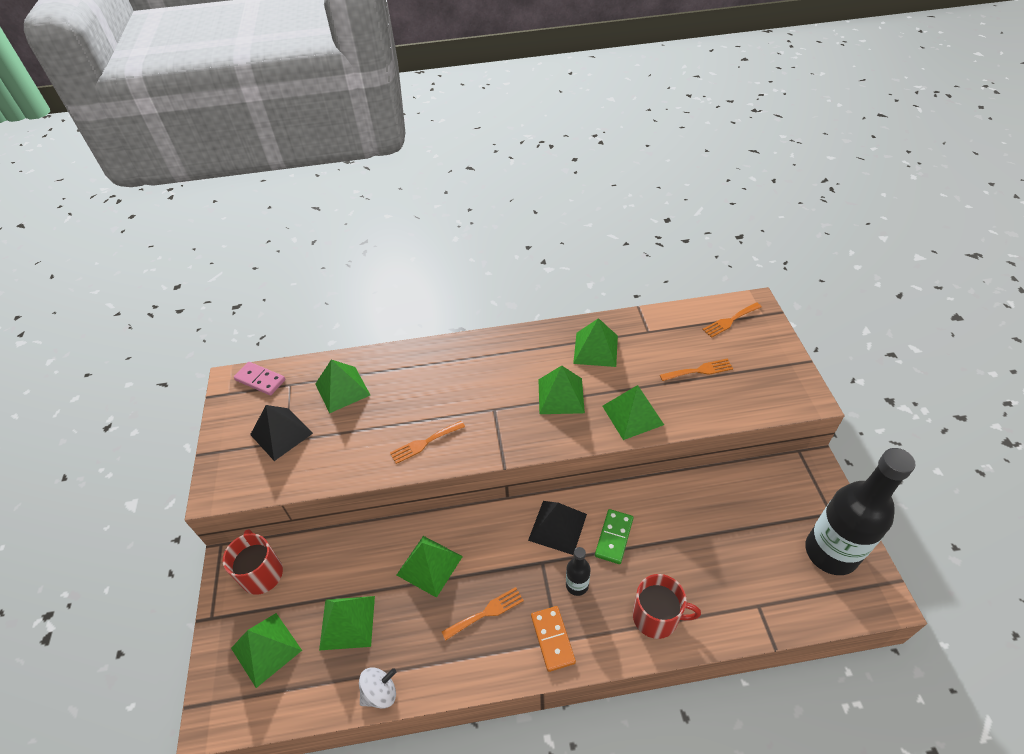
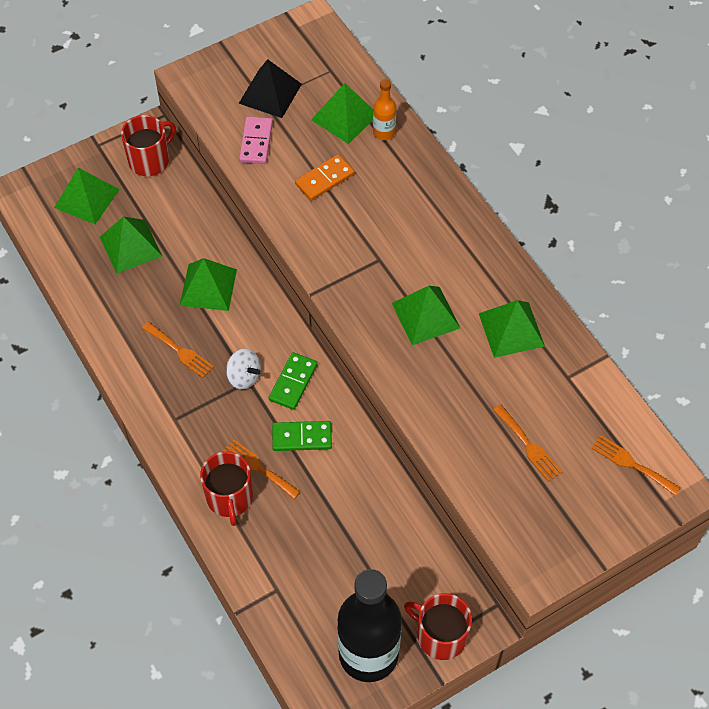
camera: 65 degrees right, 10 degrees up
(260, 380) = (325, 43): pink domino -> pink domino (256, 142)
(375, 369) = (384, 132): none -> orange bottle
(380, 693) = (80, 298): white spinning top -> white spinning top (244, 376)
(424, 443) = (310, 215): orange fork -> orange fork (258, 467)
(553, 639) = (175, 414): orange domino -> orange domino (324, 179)
(557, 527) = (293, 382): black pyramid -> green domino
(577, 585) = (236, 419): black bottle -> none
(632, 415) = (430, 392): green pyramid -> none
(820, 496) = (440, 635): none -> red mug

